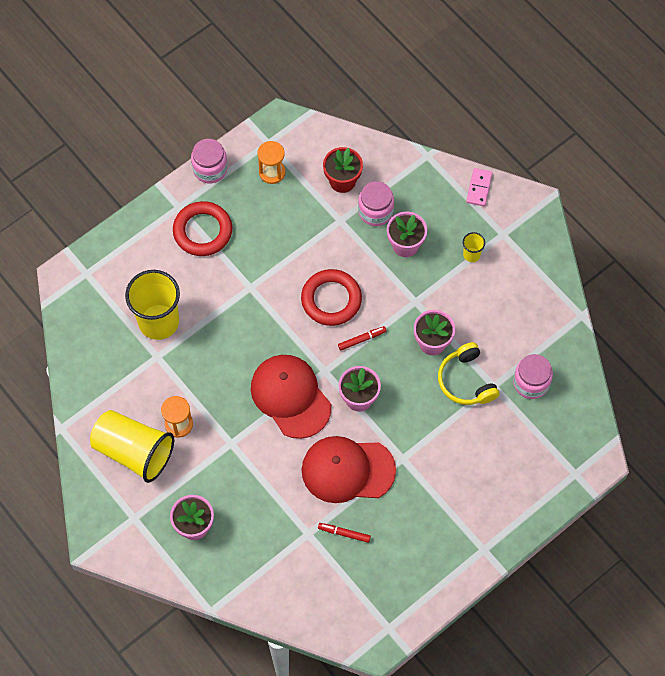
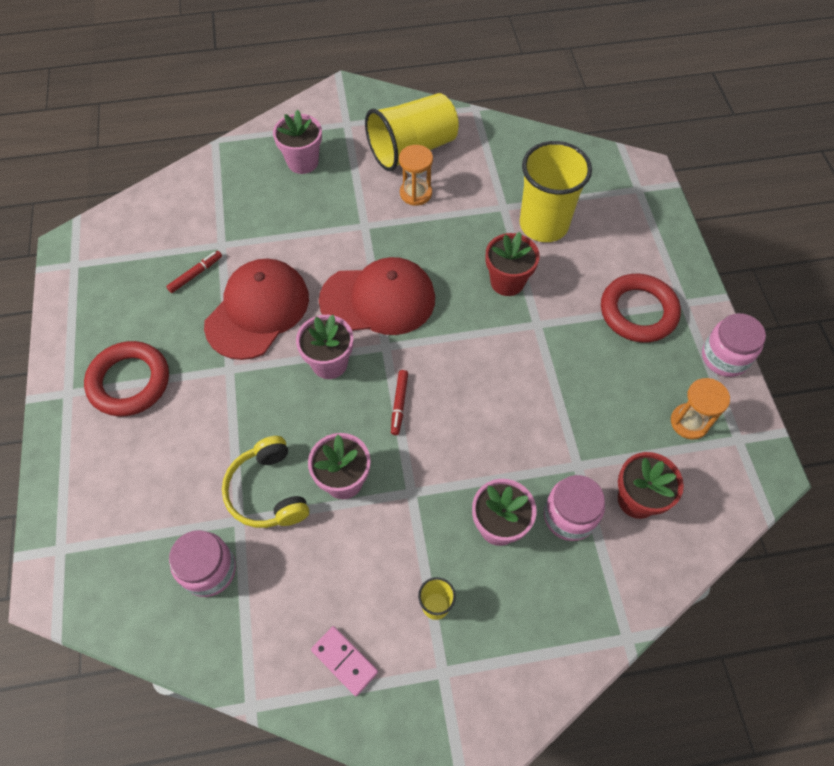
camera: 120 degrees right, 5 degrees down
(225, 322) = (507, 282): none -> red flower pot
(331, 299) = (471, 398): red ring -> red ring (129, 382)
(466, 381) = (268, 491): yellow headphones -> yellow headphones turned 120 degrees counterclockwise
(479, 188) = (536, 684): pink domino -> pink domino (344, 661)

